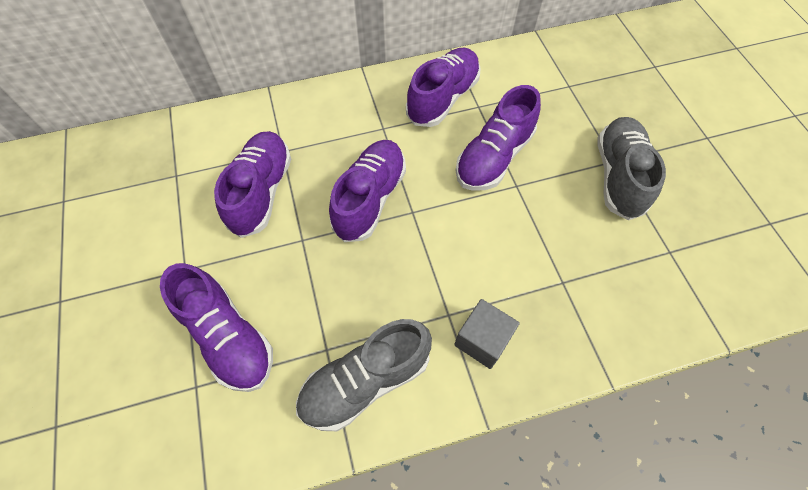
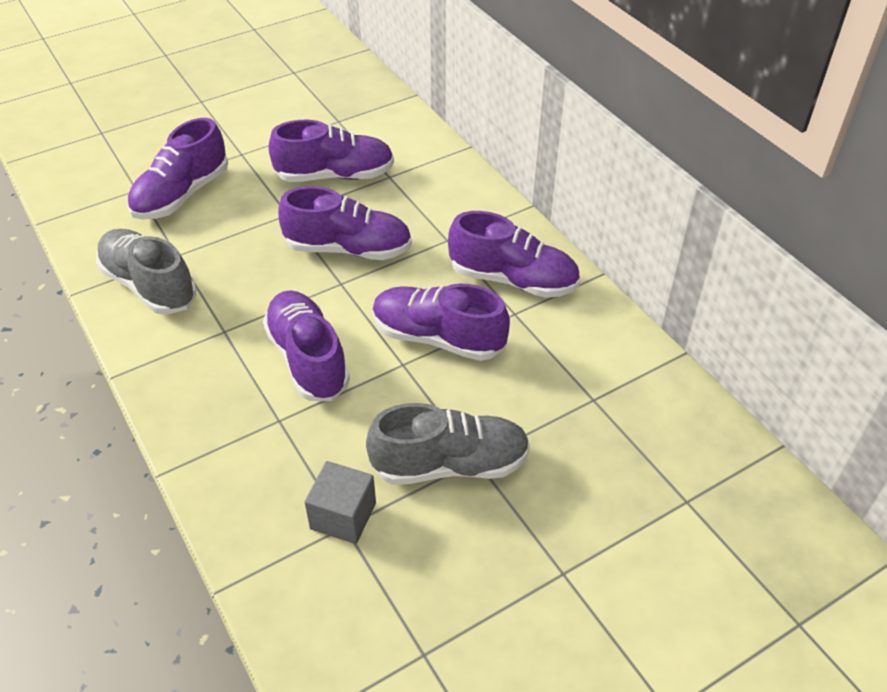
camera: 75 degrees right, 15 degrees down
(482, 340) = (199, 360): grey cube -> grey cube (343, 516)
(498, 251) = (308, 359): none -> purple shoe

